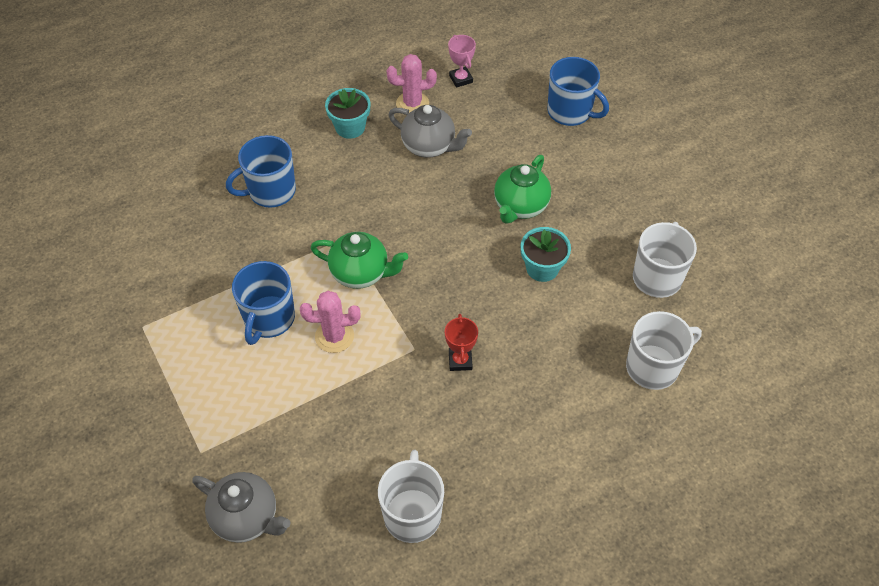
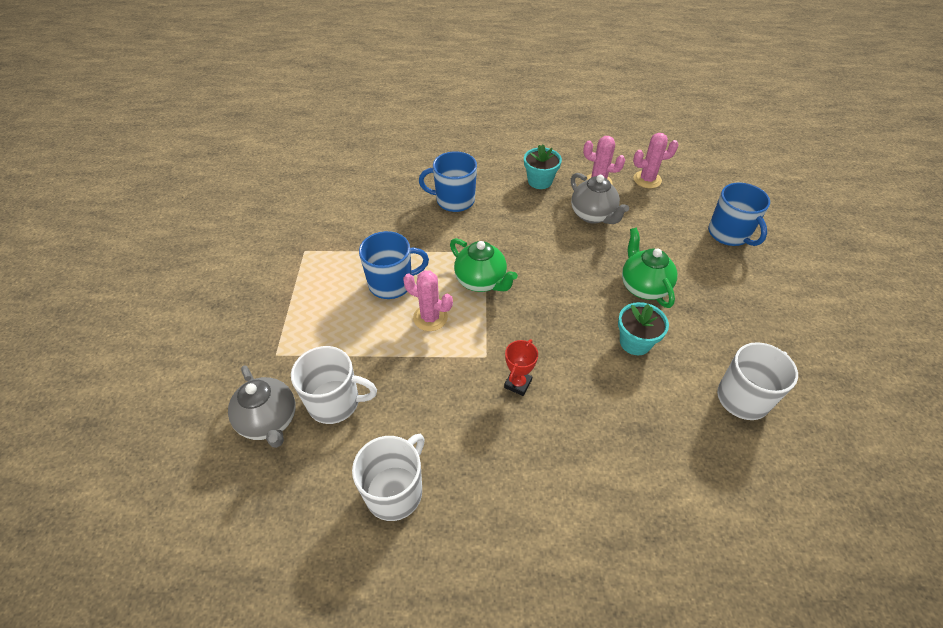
camera: 30 degrees right, 5 degrees down
(269, 319) = (392, 283): blue mug -> blue mug turned 150 degrees counterclockwise
(461, 79) = (647, 179): pink trophy -> pink cactus
(520, 207) = (643, 287): green teapot -> green teapot turned 105 degrees clockwise
(653, 367) = (697, 477): white mug -> white mug (335, 402)

